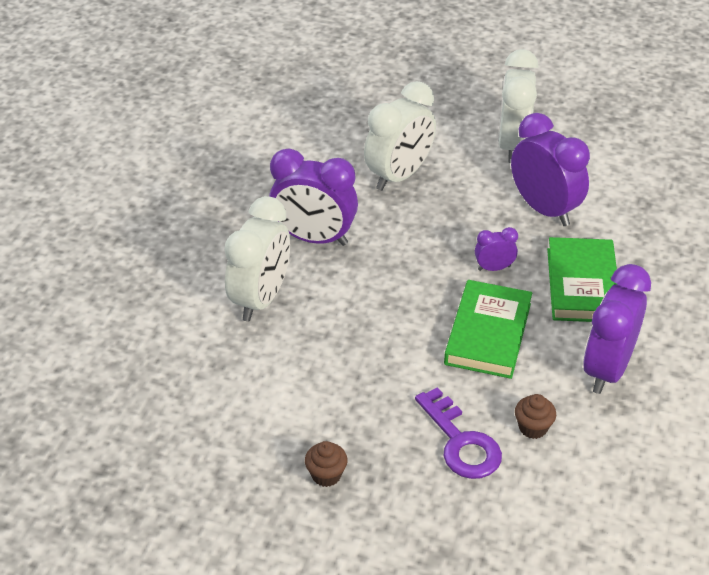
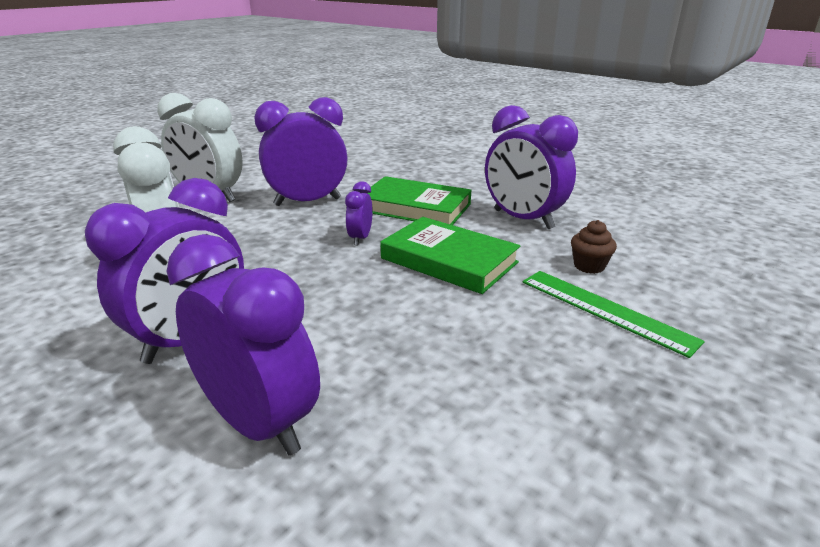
camera: 70 degrees left, 15 degrees down
(261, 299) = (259, 422): white clock -> purple clock
(326, 475) = (662, 436): brown cupcake -> none
(461, 442) = (605, 310): purple key -> green ruler

